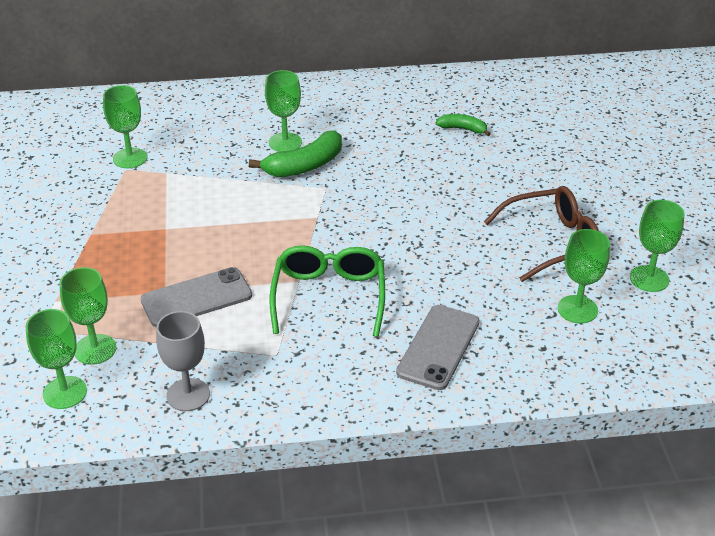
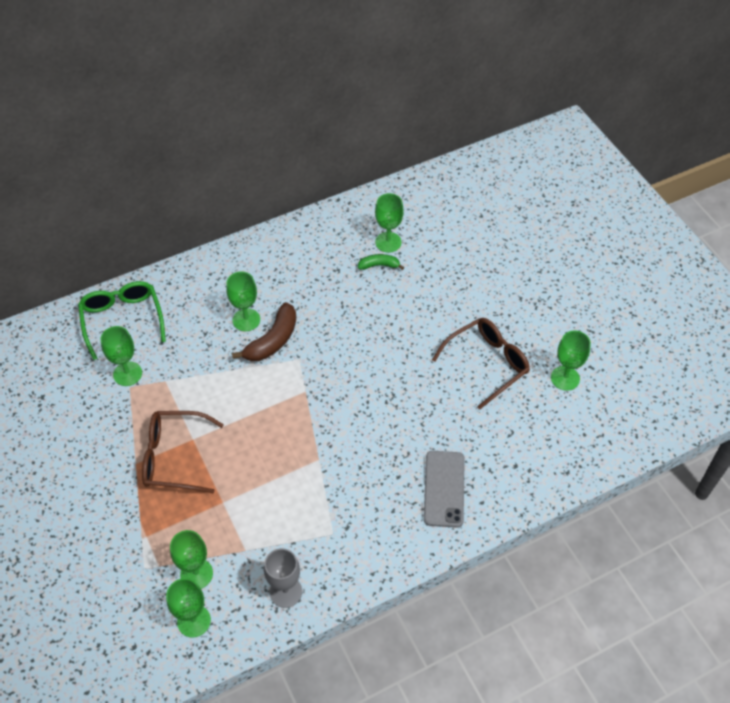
camera: 20 degrees left, 15 degrees up
(135, 239) = (174, 457): none -> brown glasses
(196, 298) = (249, 500): grey phone -> none
(305, 166) = (273, 340): green banana -> brown banana
(329, 296) = (347, 466): green glasses -> green glasses (122, 319)
(577, 309) = (526, 422): green goblet -> green goblet (388, 242)

